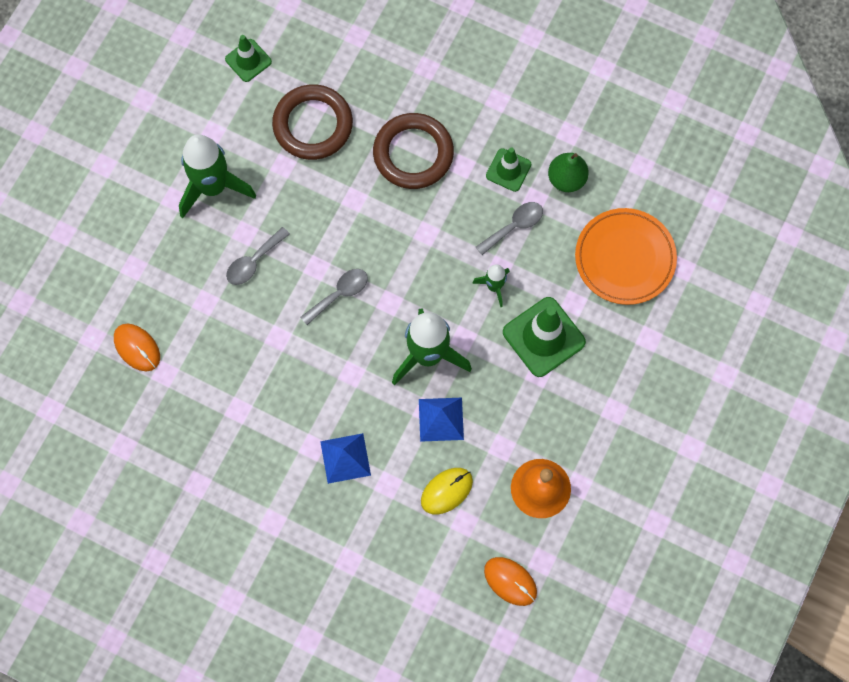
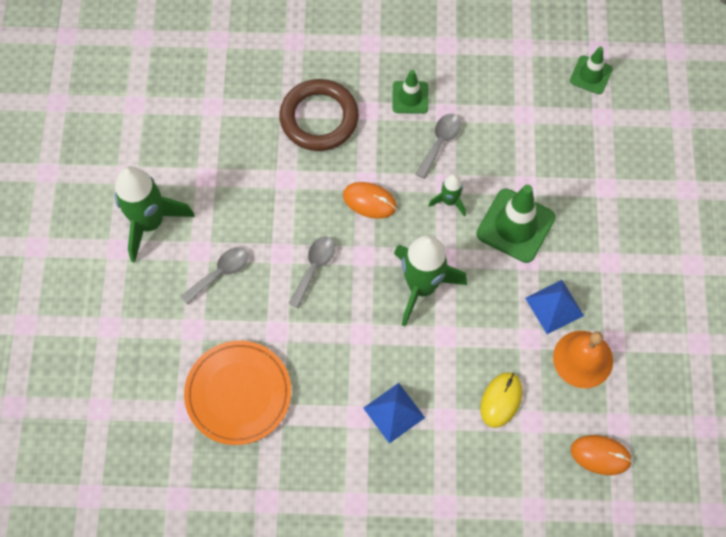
camera: 25 degrees left, 5 degrees down
(137, 348) = (147, 399): orange mouse -> orange mouse (369, 201)
(248, 60) = (129, 99): green traffic cone -> green traffic cone (591, 75)
(253, 261) = (220, 273): grey spoon -> grey spoon turned 150 degrees counterclockwise
(313, 125) = (216, 130): brown ring -> none
(441, 419) = (462, 338): blue pyramid -> blue pyramid (554, 306)
(566, 179) = (464, 84): green pear -> none
(625, 258) = (549, 129): orange plate -> orange plate (238, 394)

